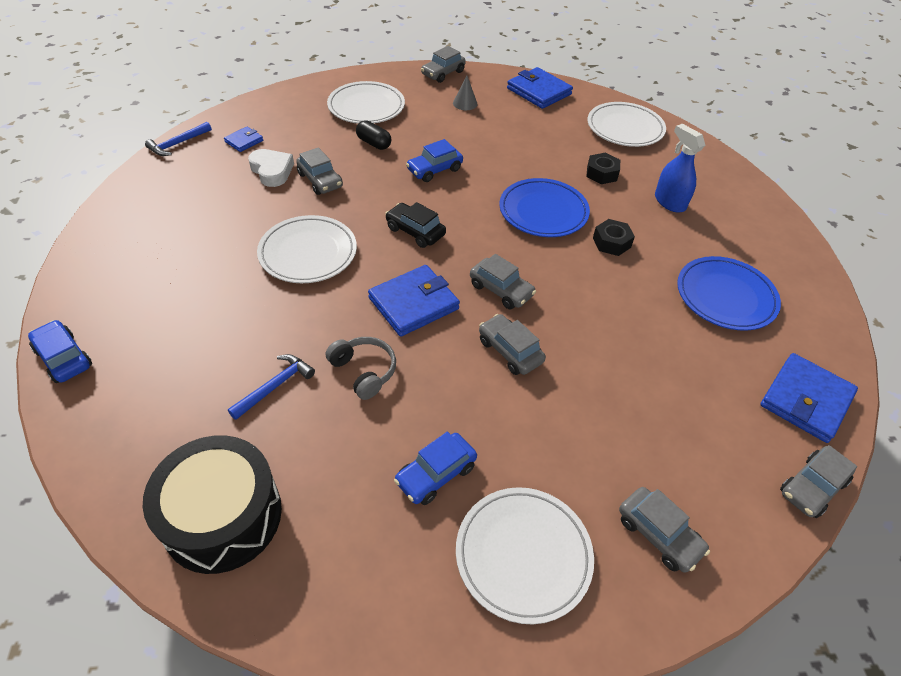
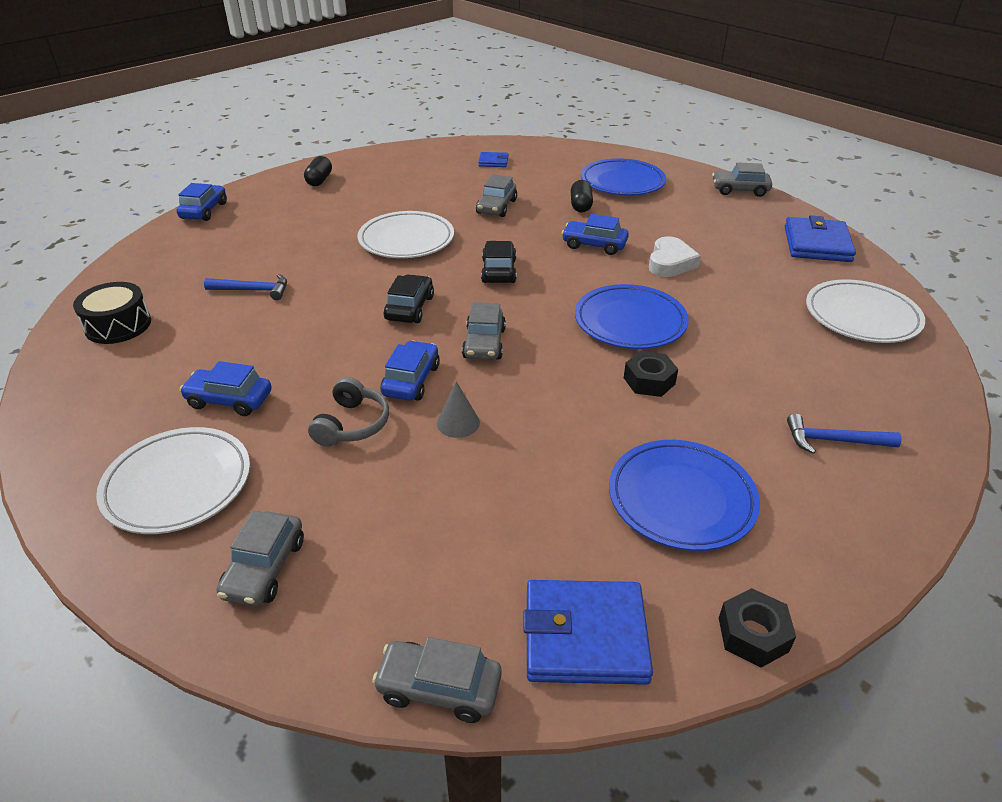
camera: 55 degrees right, 10 degrees down
(122, 250) = (319, 180): none -> black capsule
(178, 144) = (451, 144): blue hammer -> blue hammer (833, 440)
(222, 516) = (118, 325): black drum -> black drum, size x0.64
(272, 171) = (477, 186): white heart -> white heart (670, 262)
(364, 371) = (307, 319): grey headphones -> grey headphones (352, 424)
(366, 107) = (622, 182): white plate -> blue plate
(414, 303) = (410, 308): blue wallet -> black car
(465, 103) = (717, 218): grey cone -> grey cone (458, 422)
(510, 351) = (411, 380): grey car -> blue car
(601, 173) = (752, 332): black nut -> black nut (753, 634)
(669, 202) = (785, 395): blue spray bottle -> none

